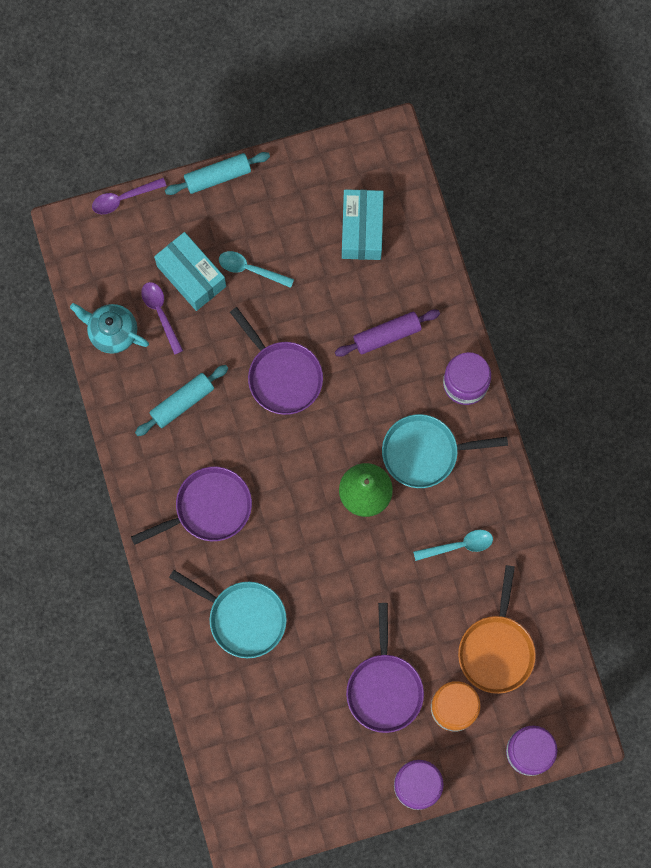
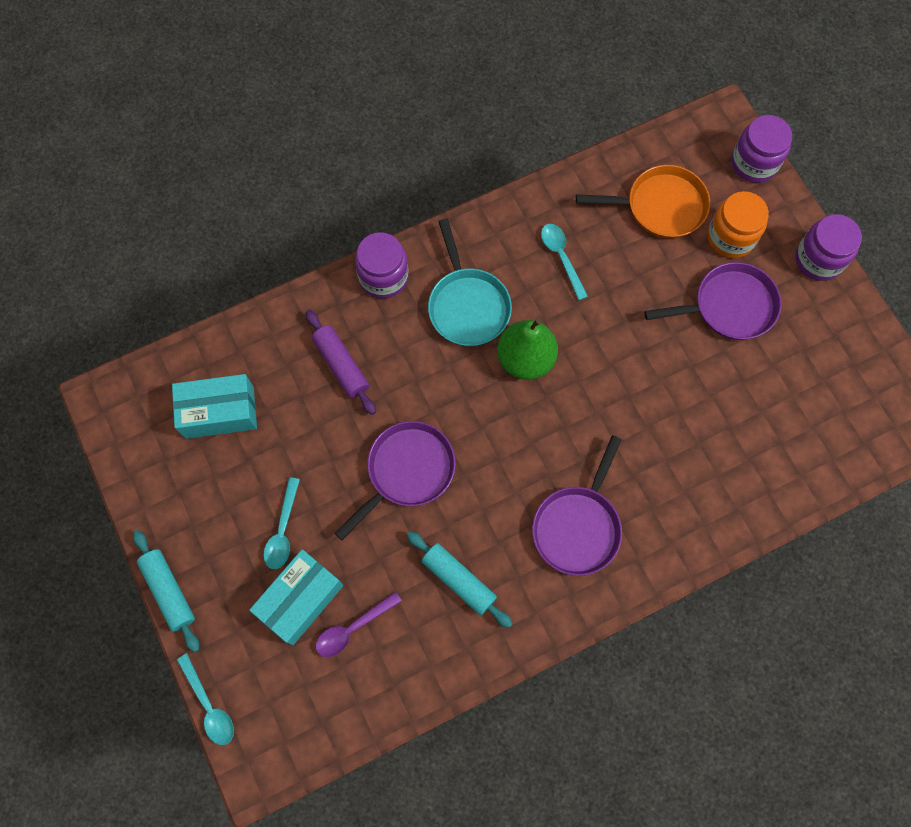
camera: 100 degrees left, 5 degrees down
(112, 333) = (386, 684): turquoise teapot -> none
(123, 198) = (209, 706): purple spoon -> turquoise spoon
(208, 508) = (578, 526): purple pan -> purple pan turned 120 degrees counterclockwise
(242, 617) = (692, 465): turquoise pan -> none

